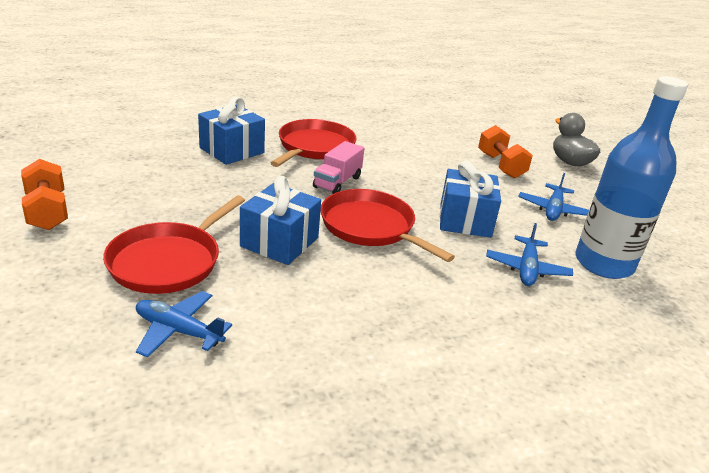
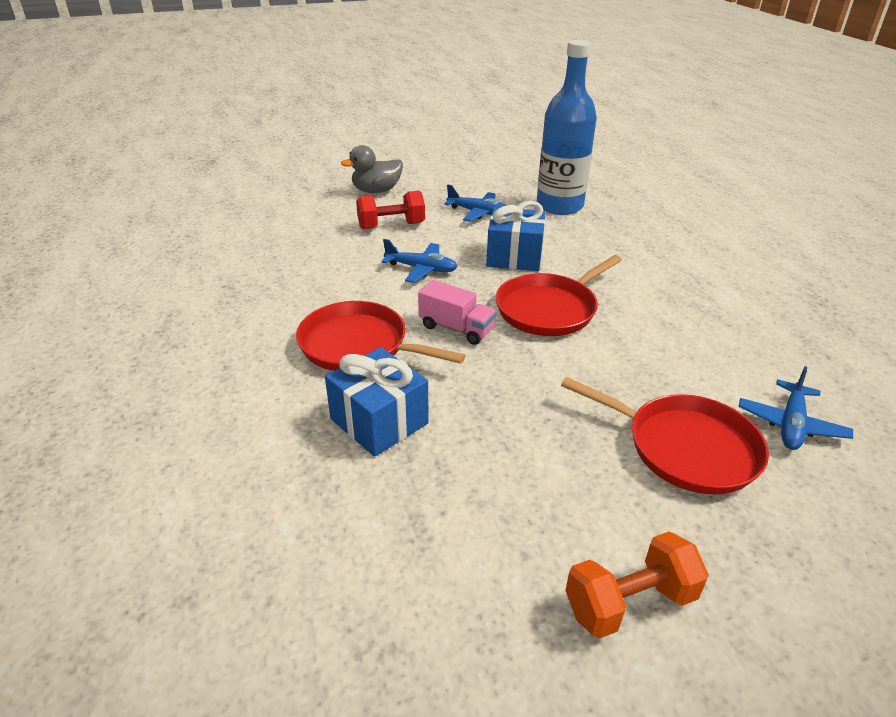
camera: 85 degrees left, 5 degrees up
(279, 242) = (605, 367): blue gift -> none
(500, 166) = (391, 226): orange dumbbell -> red dumbbell
(527, 269) = (584, 237): blue plane -> blue plane (421, 269)

